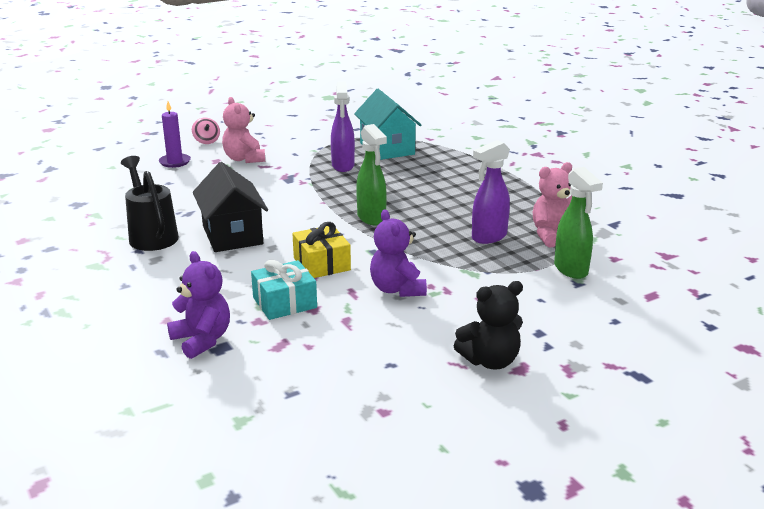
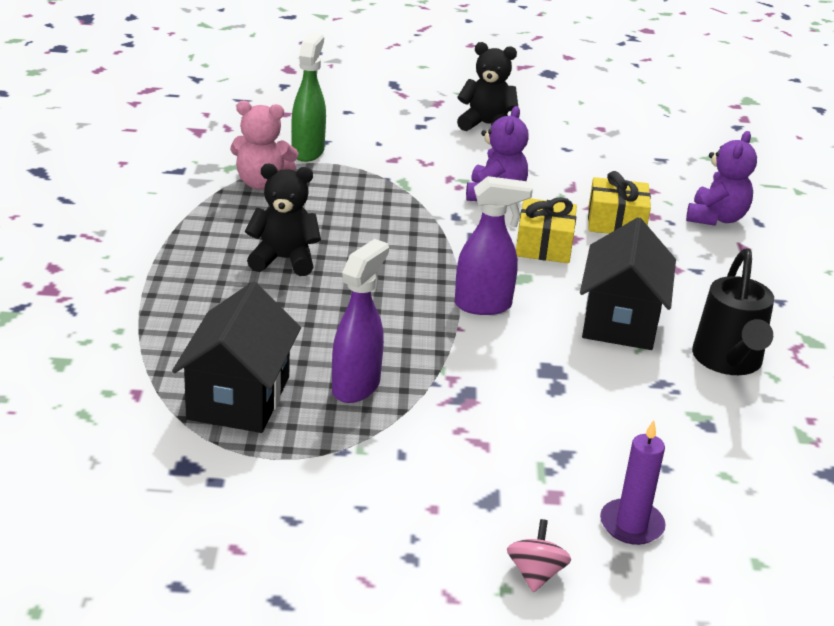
camera: 150 degrees left, 5 degrees up
(202, 340) = (716, 218): purple teddy bear -> purple teddy bear turned 150 degrees counterclockwise
(244, 159) = (500, 477): pink teddy bear -> none
(284, 303) = (616, 222): turquoise gift -> yellow gift
(371, 218) = (426, 278): green spray bottle -> none
(387, 148) = (238, 398): turquoise house -> black house
(461, 200) = (284, 260): none -> black teddy bear
(488, 237) = (329, 207): purple spray bottle -> purple spray bottle (484, 306)

